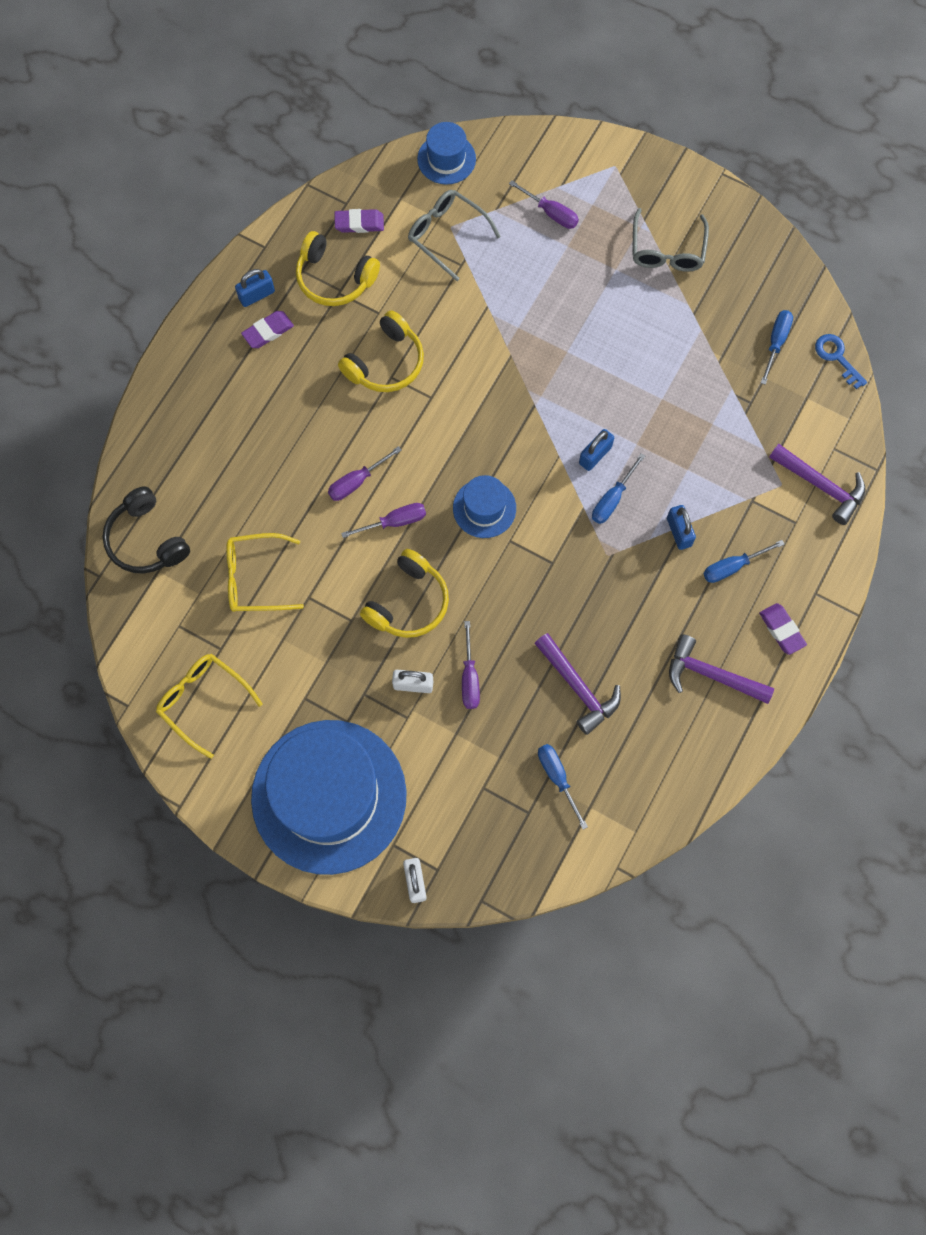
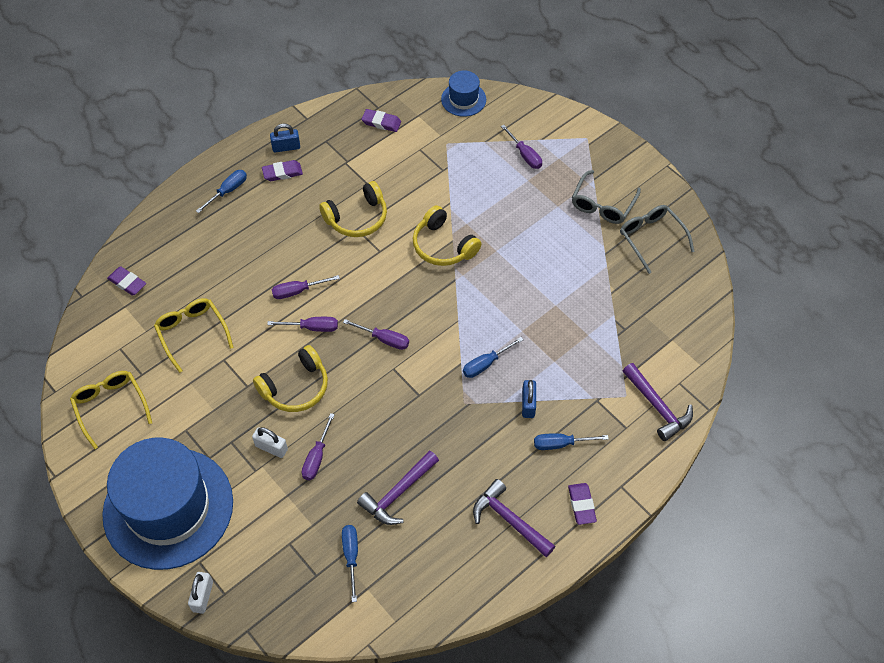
camera: 20 degrees right, 15 degrees down
(146, 540) = (127, 283): black headphones -> purple eraser
(256, 578) = (192, 334): yellow glasses -> yellow glasses turned 45 degrees clockwise
(334, 278) = (346, 152): yellow headphones -> yellow headphones (443, 246)
(447, 235) = (441, 148): grey glasses -> grey glasses (651, 239)
(484, 508) = (384, 339): blue hat -> purple screwdriver
(578, 687) = (398, 493): purple hammer -> purple hammer turned 60 degrees clockwise
(595, 455) = (486, 329): blue padlock -> none
(776, 342) = (662, 292): blue screwdriver -> blue screwdriver (228, 191)
(837, 357) = (707, 317): blue key -> none

